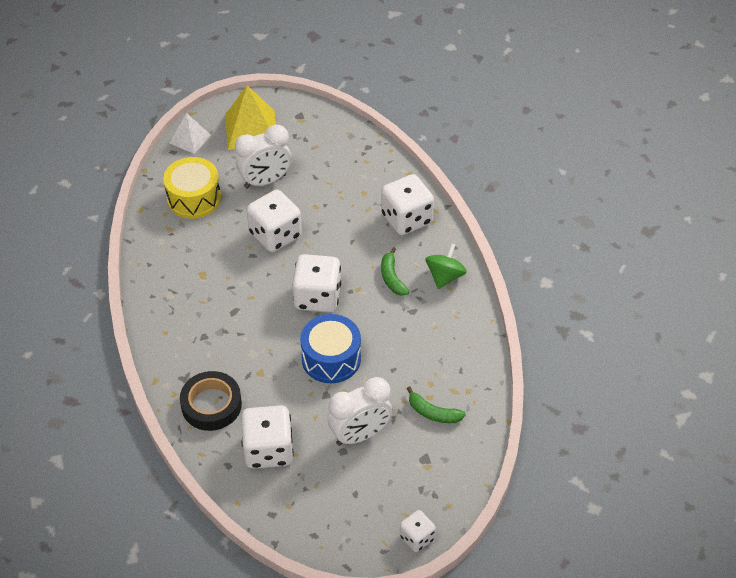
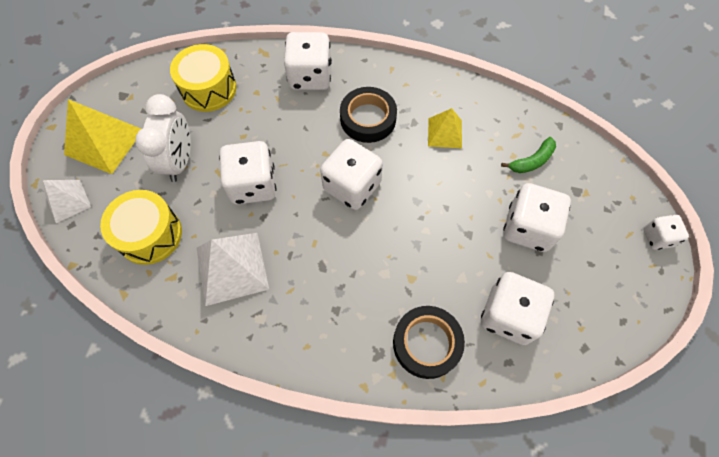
camera: 60 degrees left, 15 degrees up
(198, 258) = (232, 268): none -> white pyramid
(331, 358) = (430, 210): blue drum -> none
(344, 162) = (208, 89): none -> yellow drum
(360, 434) = (527, 228): white clock -> white dice
(392, 278) = (368, 119): green banana -> black tape
(417, 337) = (445, 133): none -> yellow pyramid
(445, 276) = (392, 81): green spinning top -> none

